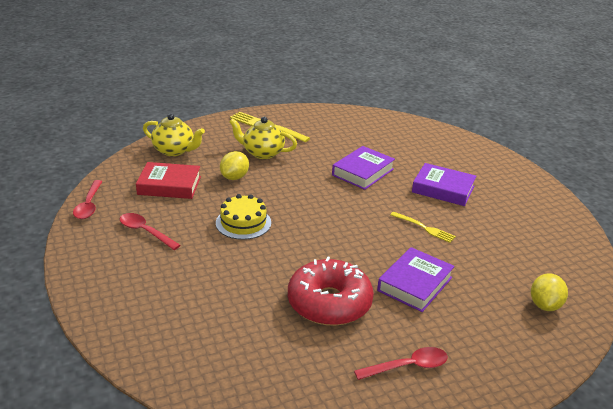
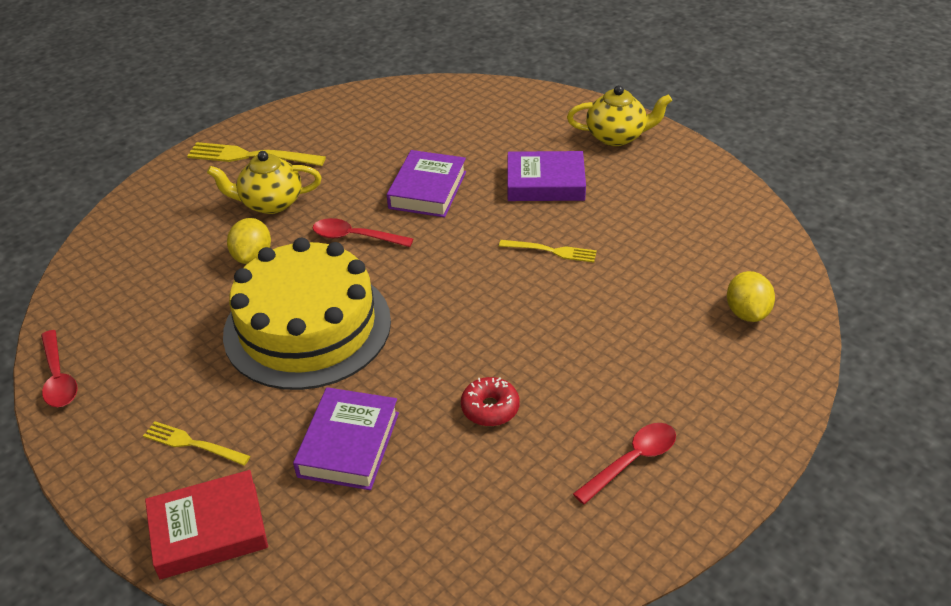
camera: 20 degrees left, 10 degrees up
(138, 262) = (192, 444): none -> yellow fork
(145, 232) = (173, 391): red spoon -> red spoon (355, 237)
(169, 185) = (163, 302): red book -> red book (209, 530)
(174, 151) = (136, 240): yellow teapot -> yellow teapot (617, 136)
(243, 223) = (307, 327): yellow cake -> yellow cake, size x2.01
(329, 303) = (490, 408): red donut -> red donut, size x0.49
(415, 284) = (582, 340): purple book -> purple book (349, 444)

